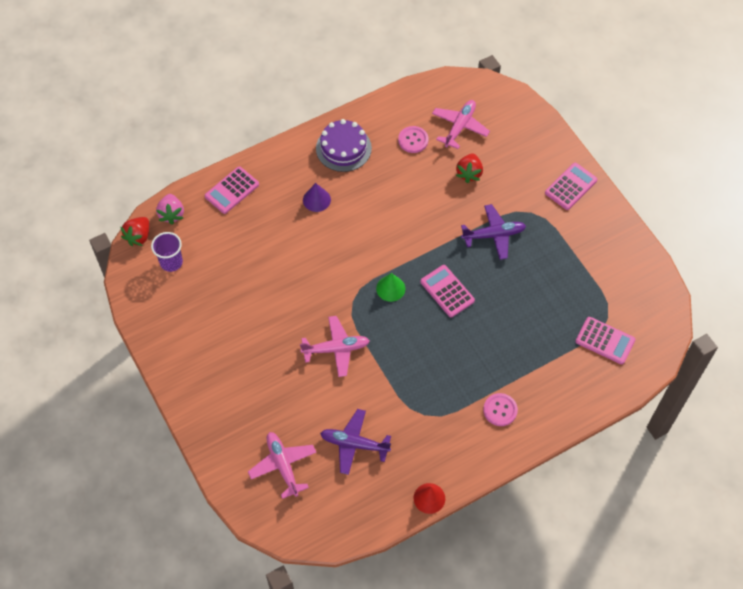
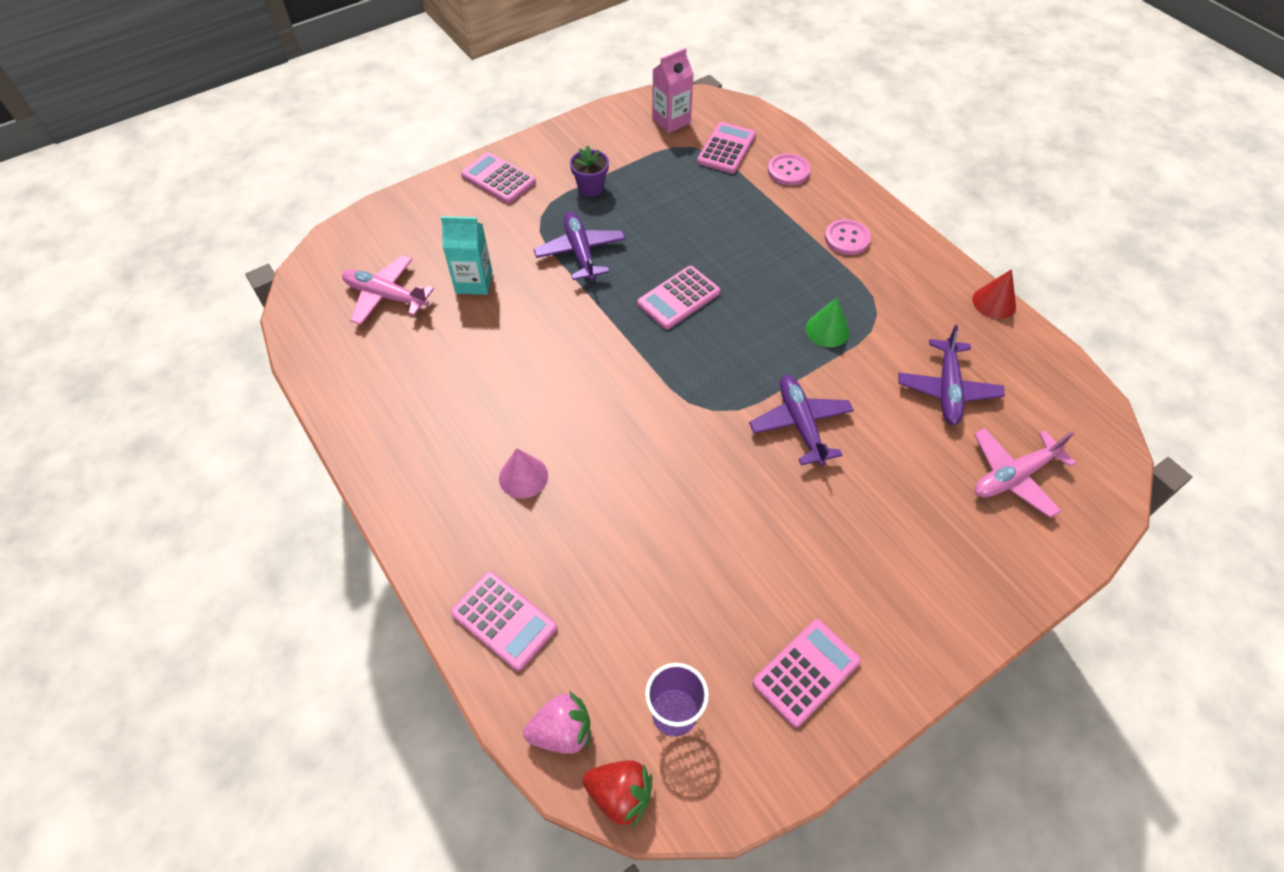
camera: 95 degrees left, 5 degrees down
(181, 325) = (806, 672): none -> pink calculator
(316, 199) = (523, 476): purple cone -> pink cone
(336, 349) = (800, 424): pink plane -> purple plane
(343, 148) = (416, 446): purple cake -> none
(390, 288) = (683, 363): green cone -> green cone (827, 330)
(413, 140) = (407, 352): pink button -> pink button (788, 171)
(469, 173) = (474, 282): red strawberry -> turquoise carton
(560, 244) = (591, 188): none -> purple flower pot
(639, 305) = (671, 121): none -> pink carton

